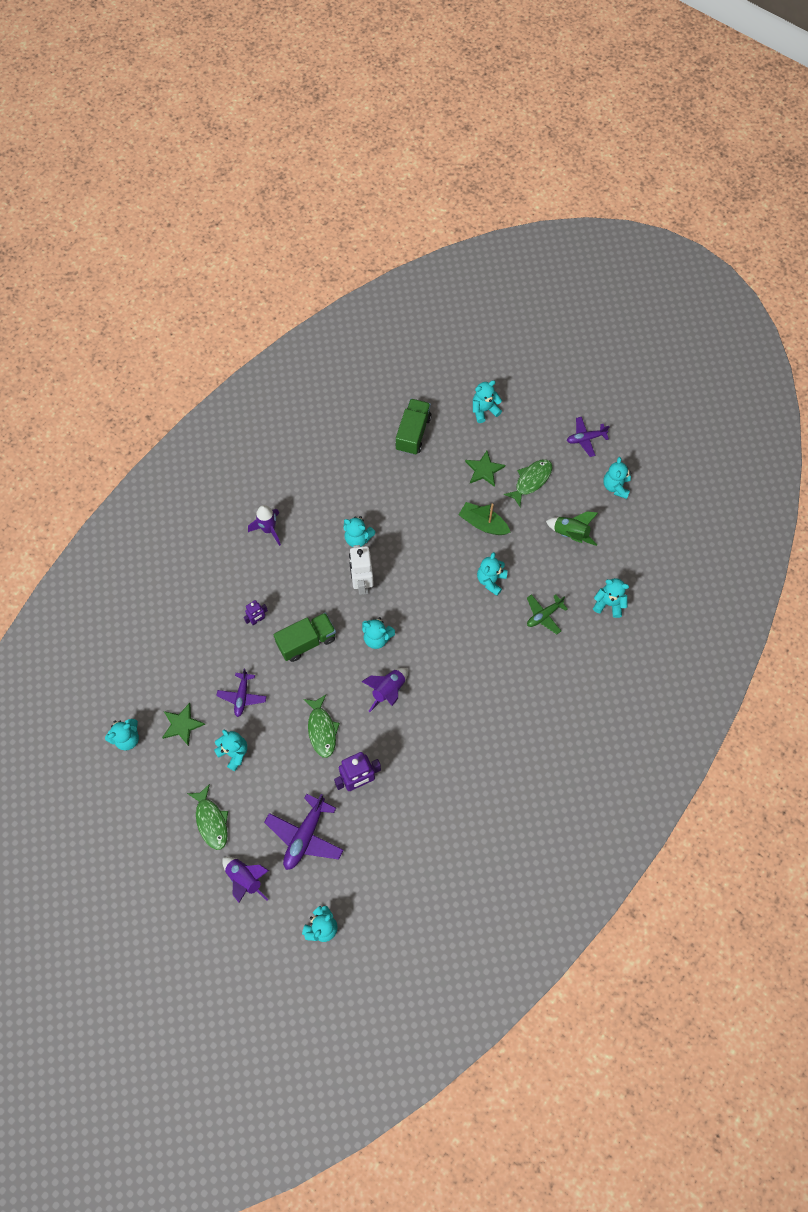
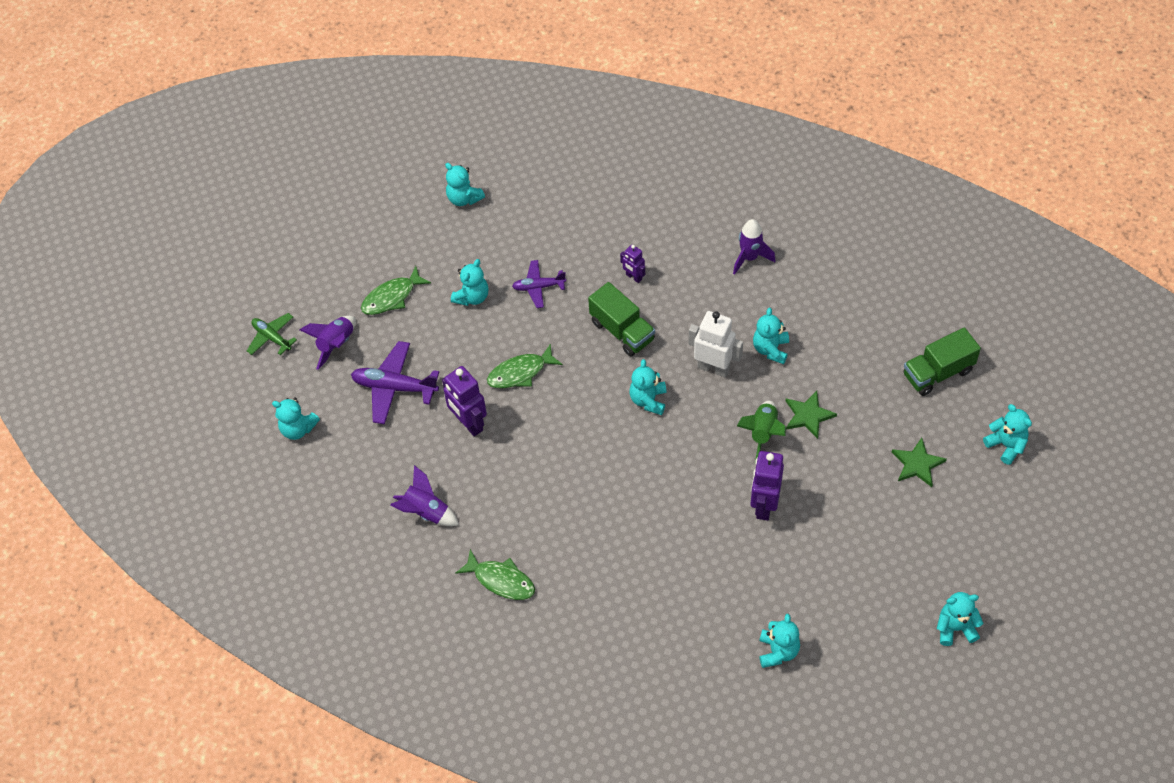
camera: 80 degrees right, 10 degrees down
(182, 725) = (491, 242): green star -> green star (808, 415)
(362, 583) = (713, 367): white robot -> white robot turned 45 degrees clockwise
(388, 690) = (586, 427): purple rocket -> purple rocket (426, 512)
(413, 433) = (938, 373): green truck -> green truck turned 150 degrees clockwise
(483, 523) = (840, 479): green boat -> none
(491, 580) = (764, 505): turquoise teddy bear -> purple robot
(531, 481) = (923, 522): green fish -> green fish (501, 580)
(544, 615) = (736, 576): green plane -> green plane (272, 337)
(571, 534) = (863, 585): green rocket -> green rocket (763, 433)
(585, 438) = (1014, 576): purple plane -> none

